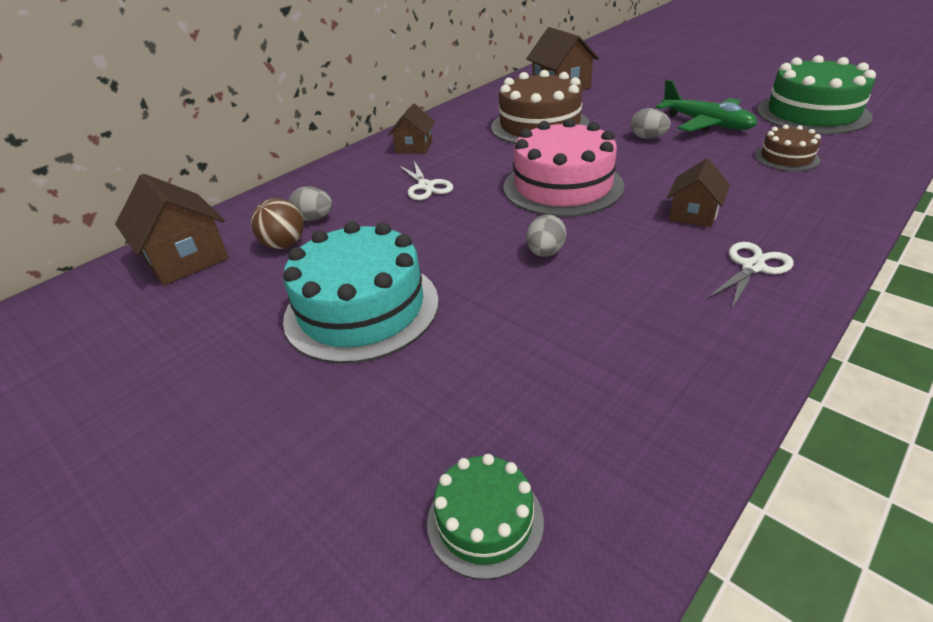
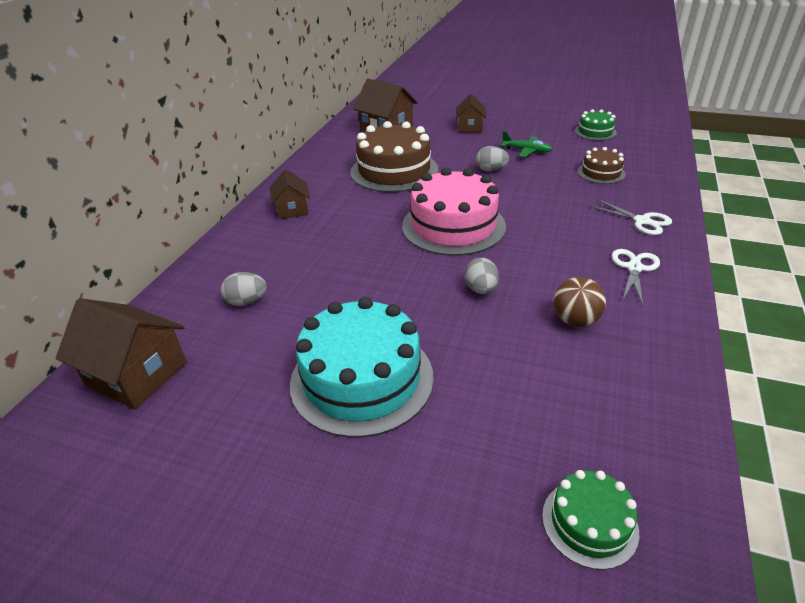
camera: 25 degrees left, 0 degrees up
(284, 244) = (236, 335): brown ball -> brown ball (575, 320)
(426, 186) = (333, 248): white scissors -> white scissors (642, 221)
(693, 214) = (568, 232): brown house -> brown house (470, 127)
(706, 124) = (526, 151): green plane -> green plane, size x0.62
(812, 113) = (595, 132): green cake -> green cake, size x0.51

